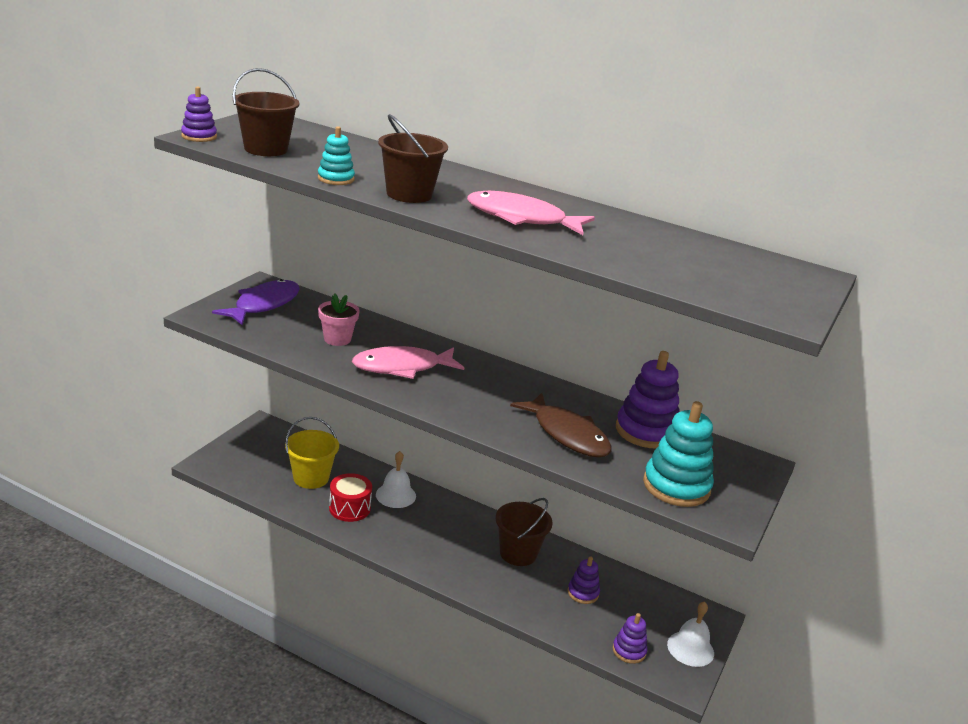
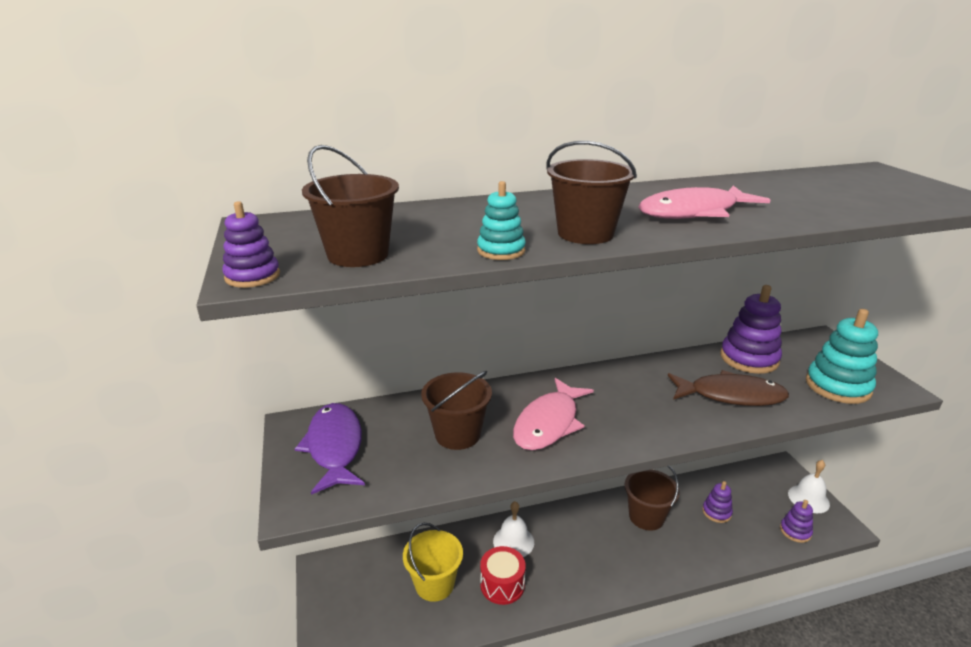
camera: 40 degrees left, 0 degrees up
(337, 339) = (457, 434): pink flower pot -> brown bucket

